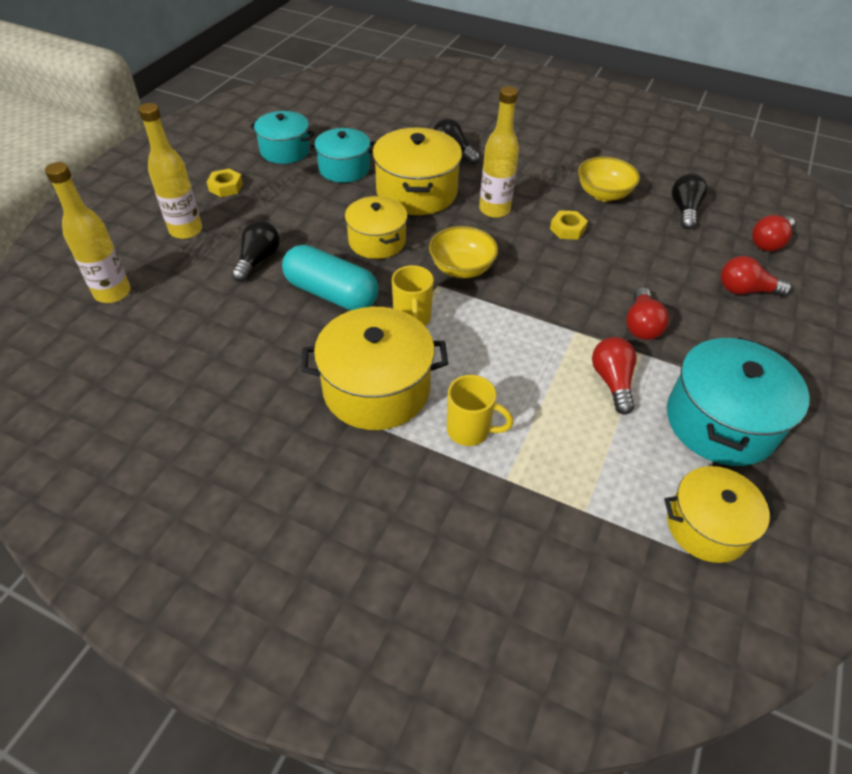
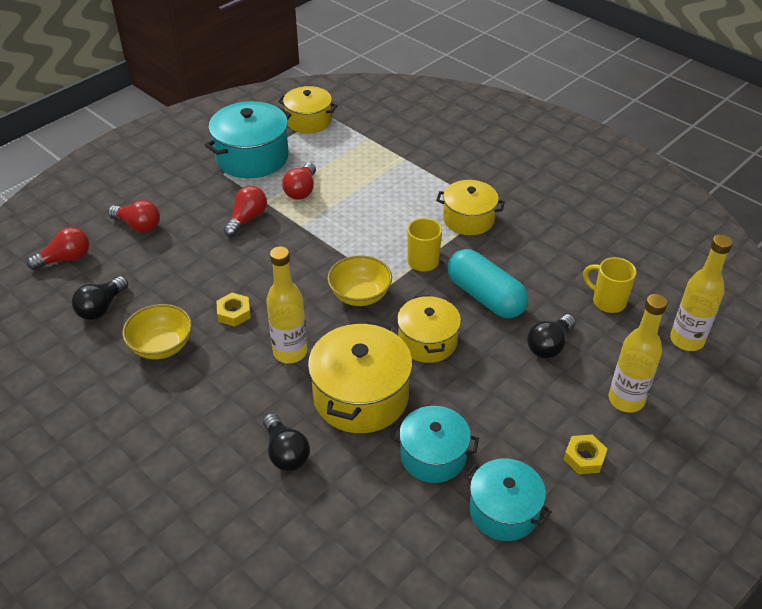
camera: 160 degrees left, 5 degrees down
(376, 389) = (468, 219): yellow pot -> yellow pot, size x0.66
(470, 430) = (415, 184): yellow mug -> yellow mug (607, 301)

